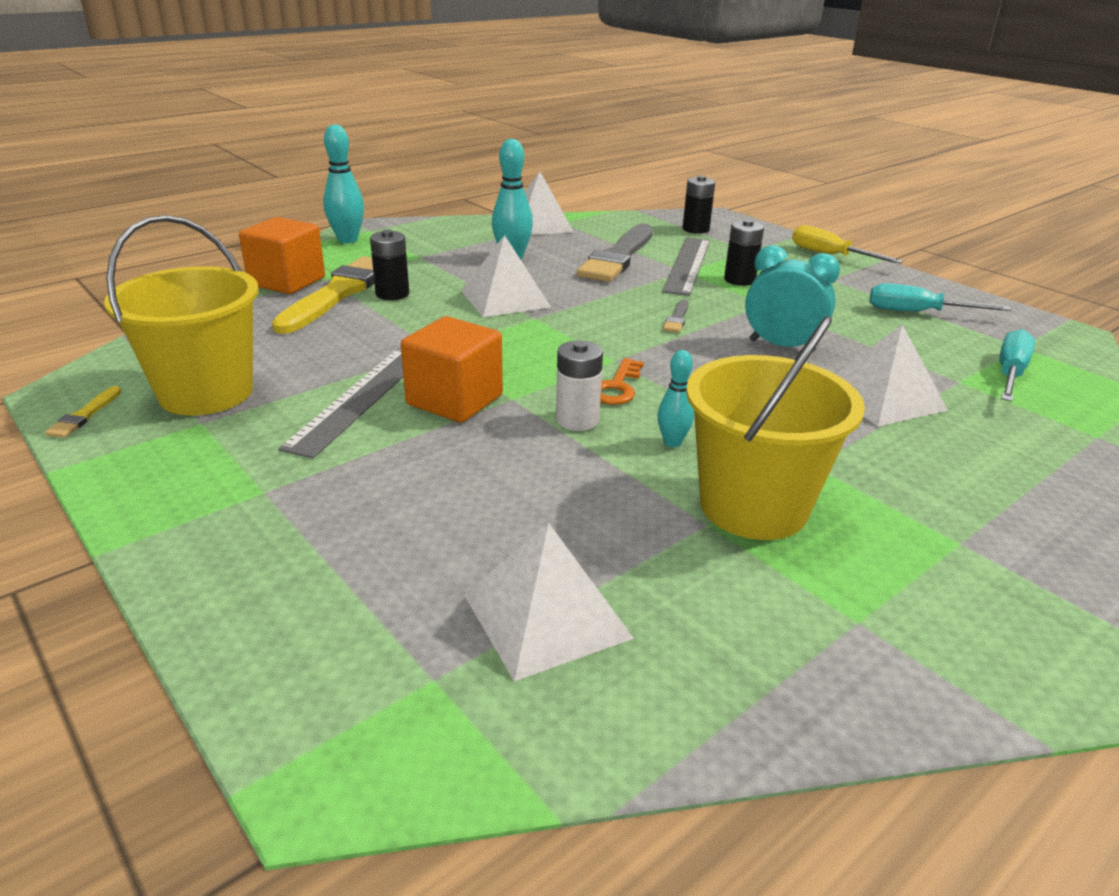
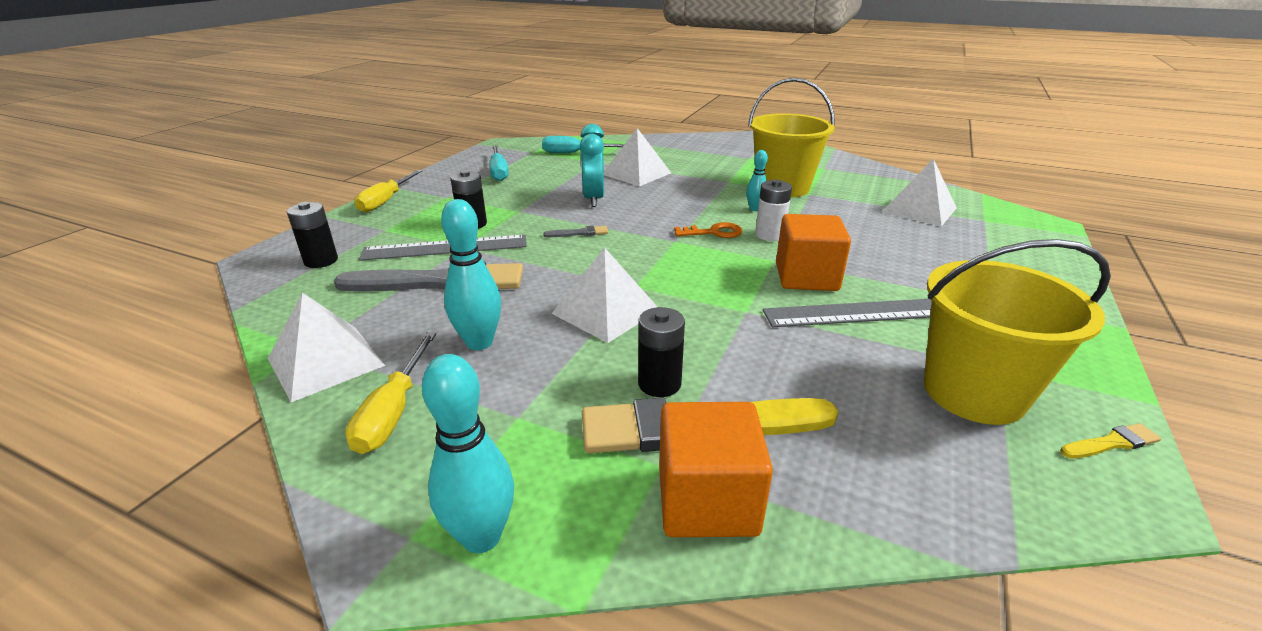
camera: 115 degrees left, 0 degrees up
(465, 234) = (394, 412): none -> yellow screwdriver

